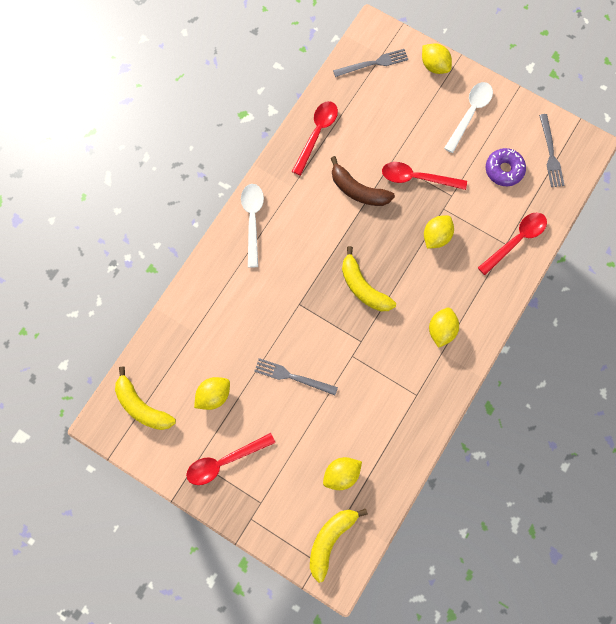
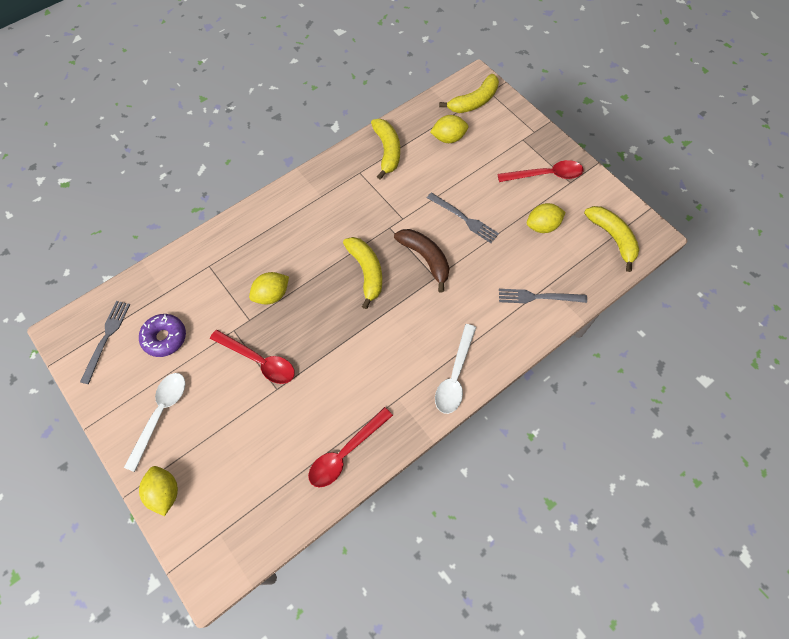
camera: 160 degrees left, 10 degrees down
(358, 190) = (328, 369): brown banana -> brown banana (425, 259)
(373, 63) = (235, 525): grey fork -> grey fork (538, 297)
(399, 432) = (387, 151): none -> yellow banana
(441, 330) = (311, 213): yellow lemon -> none
(470, 113) = (160, 414): white spoon -> white spoon turned 150 degrees clockwise
(516, 240) = (197, 266): red spoon -> none

